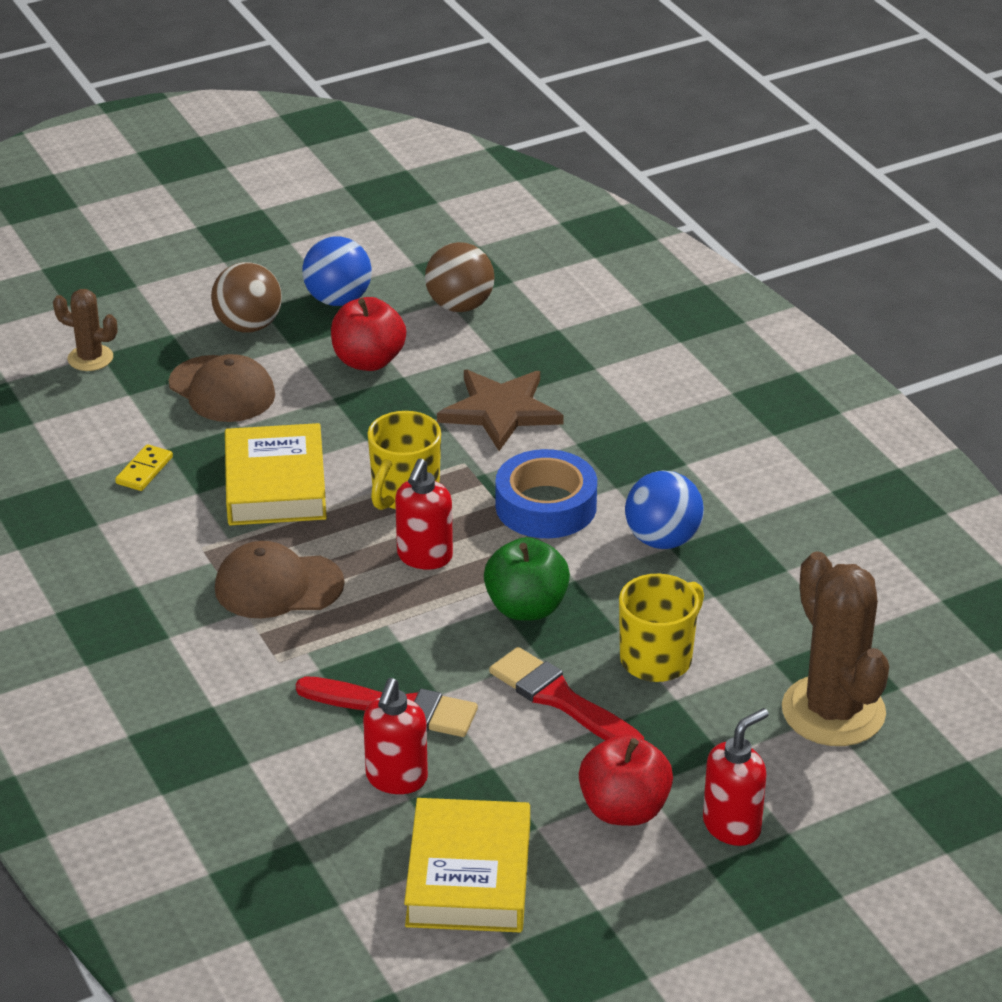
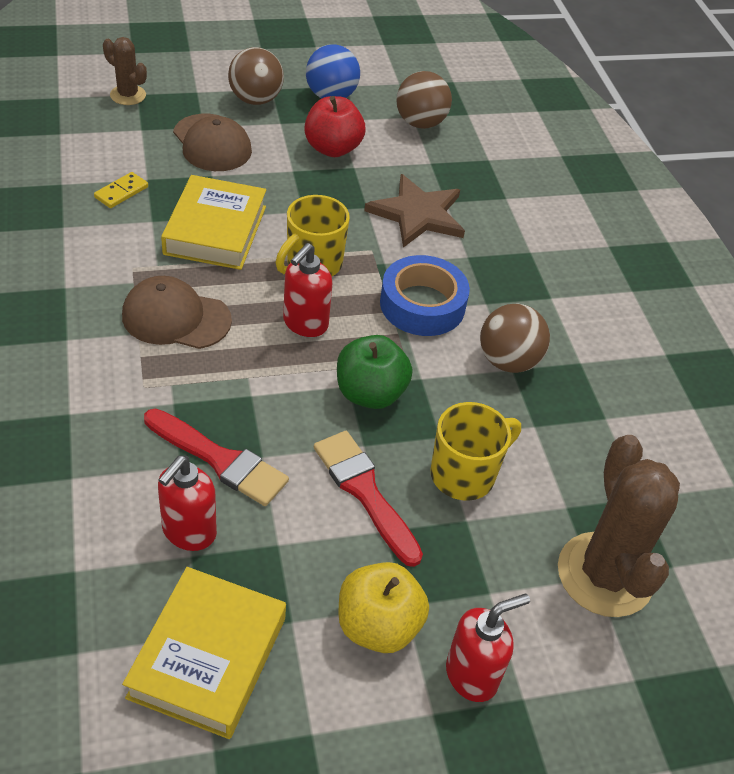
camera: 10 degrees right, 10 degrees up
(624, 809) = (378, 626): red apple -> yellow apple
(662, 539) = (508, 361): blue ball -> brown ball

